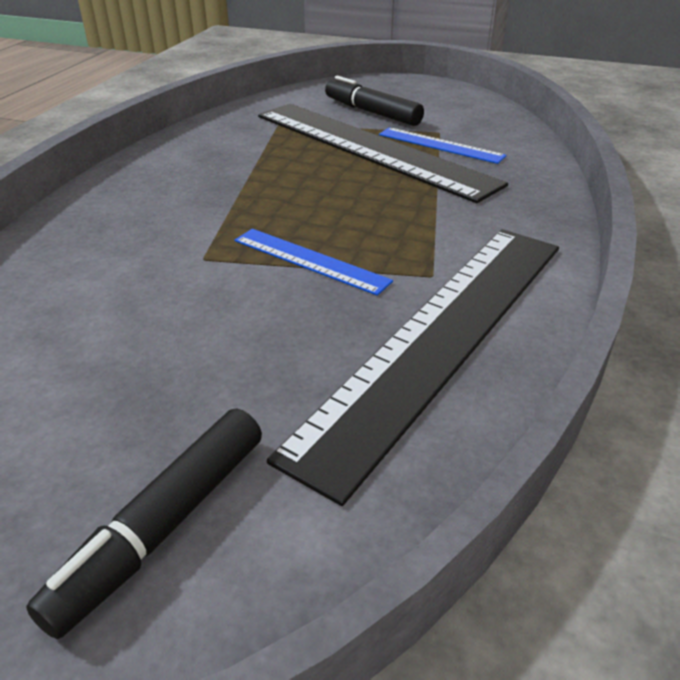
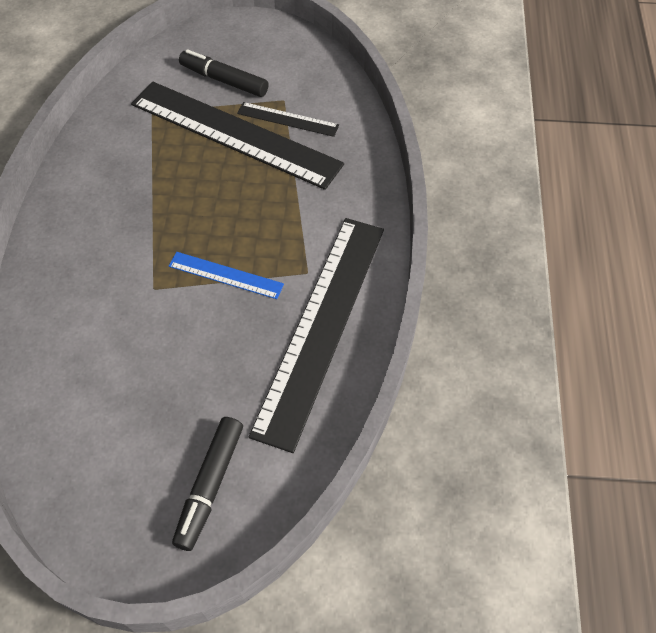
camera: 15 degrees left, 20 degrees up
(440, 145) = (288, 119): blue ruler -> black ruler

